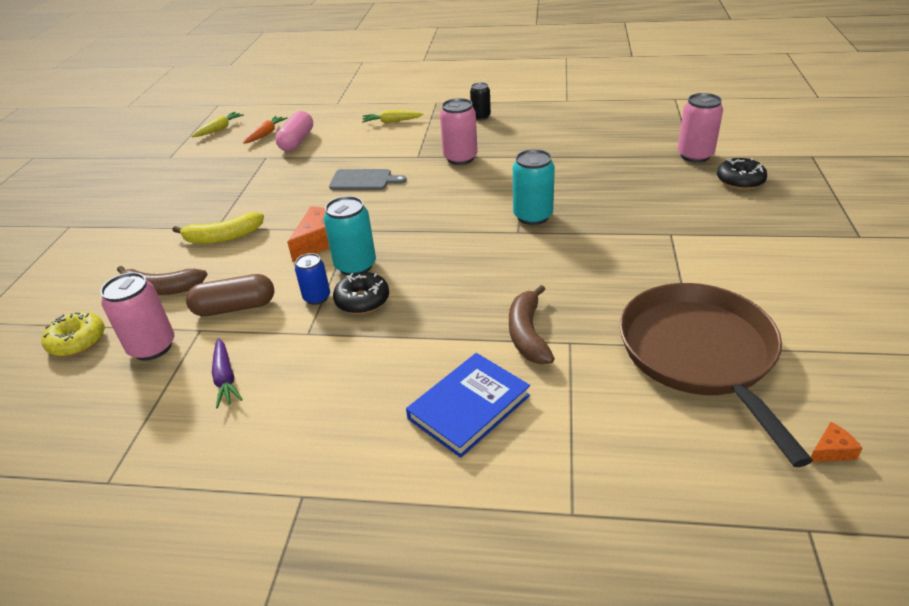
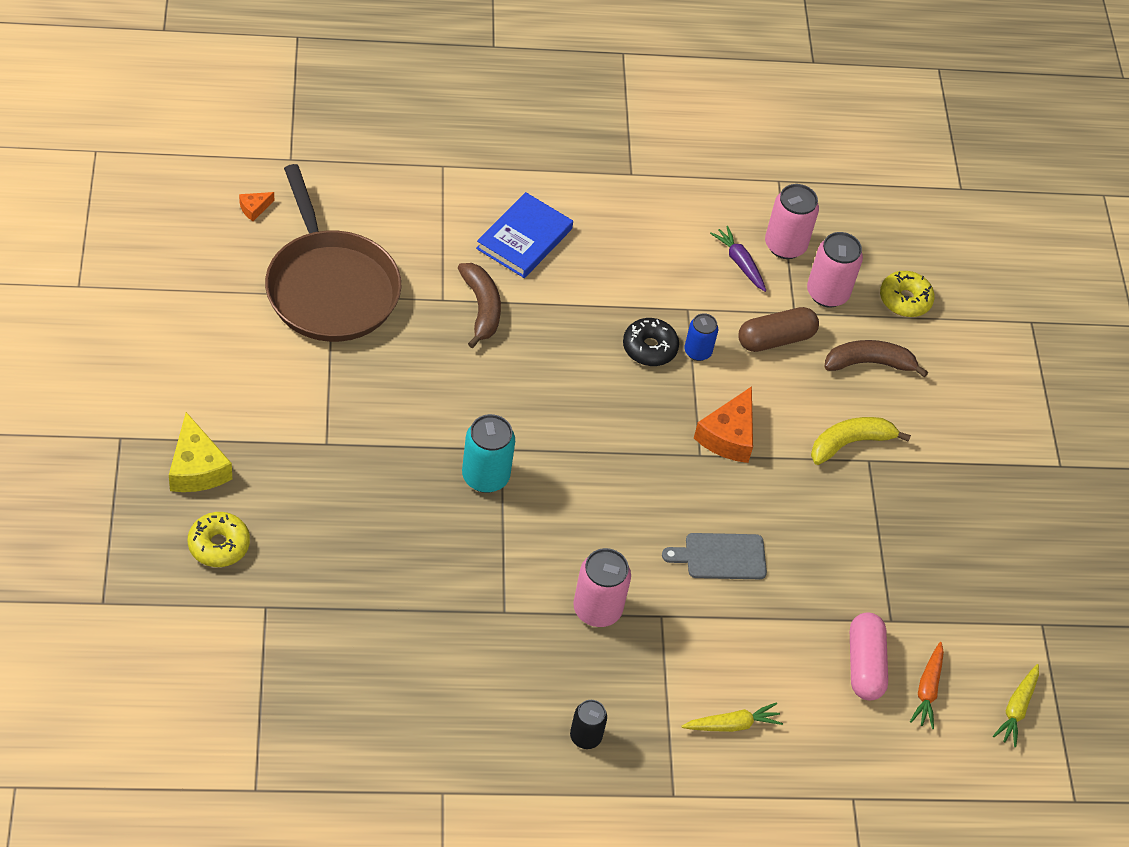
camera: 160 degrees right, 15 degrees up
(355, 266) = (674, 395): turquoise can -> none
(695, 155) = (263, 607): pink can -> pink can (785, 245)
(740, 181) = (219, 545): black donut -> yellow donut
(779, 219) = (197, 468): none -> yellow cheese

